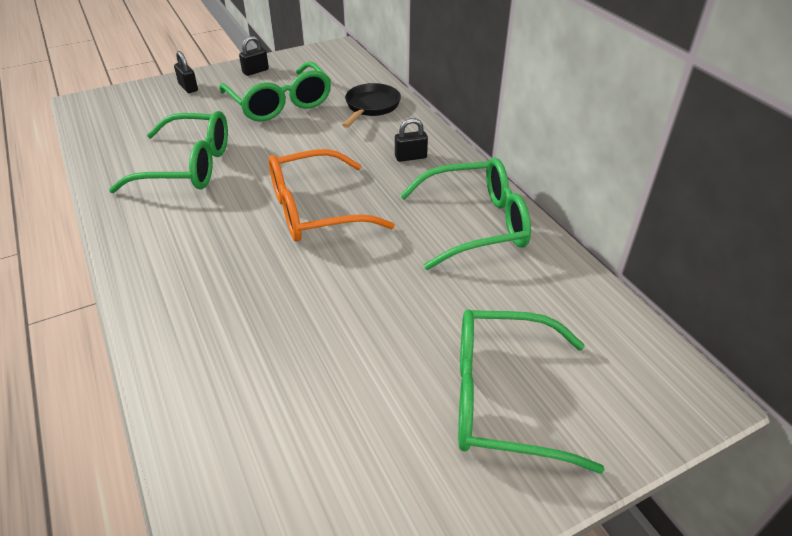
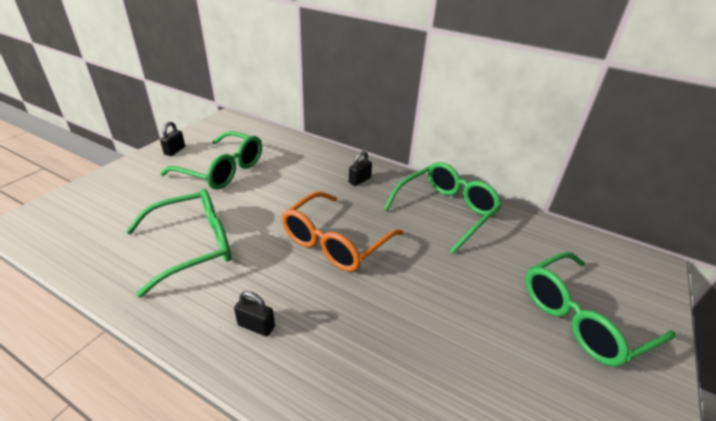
camera: 35 degrees left, 5 degrees down
(188, 87) = (124, 179): black padlock -> black padlock (256, 326)
(371, 107) = (295, 153): black pan -> none

